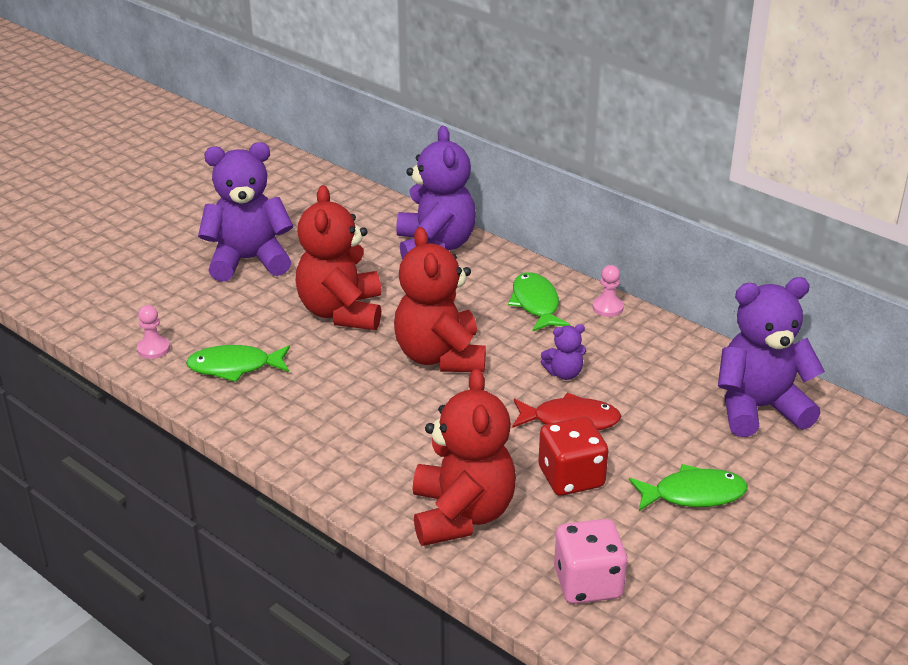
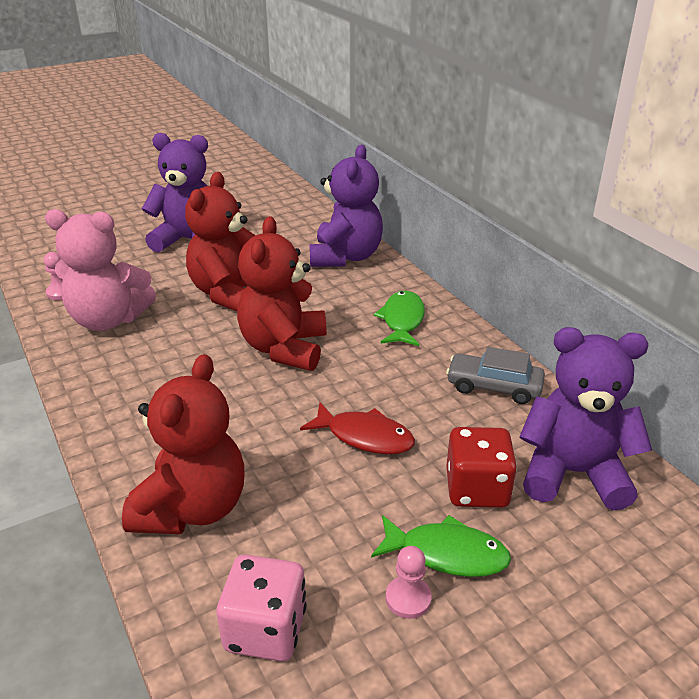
camera: 20 degrees right, 0 degrees up
(234, 367) = (108, 320): green fish -> pink teddy bear
(564, 373) = (388, 389): purple teddy bear -> none
(571, 477) = (327, 497): red dice -> red dice (477, 489)
(607, 308) = (468, 337): pink pawn -> pink pawn (408, 598)
(656, 350) = (494, 386): none -> grey car

